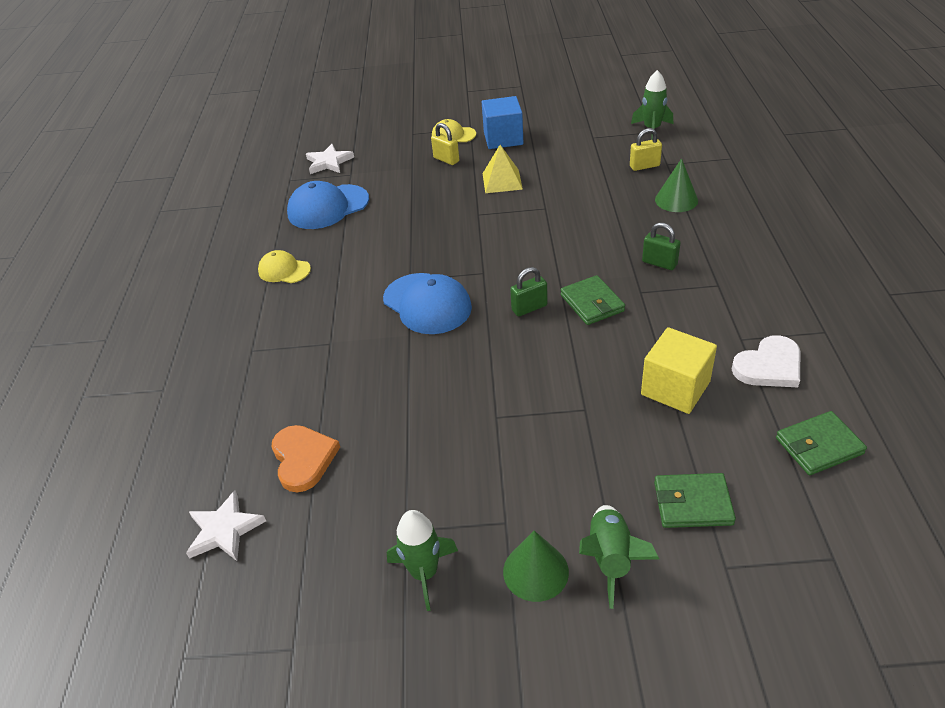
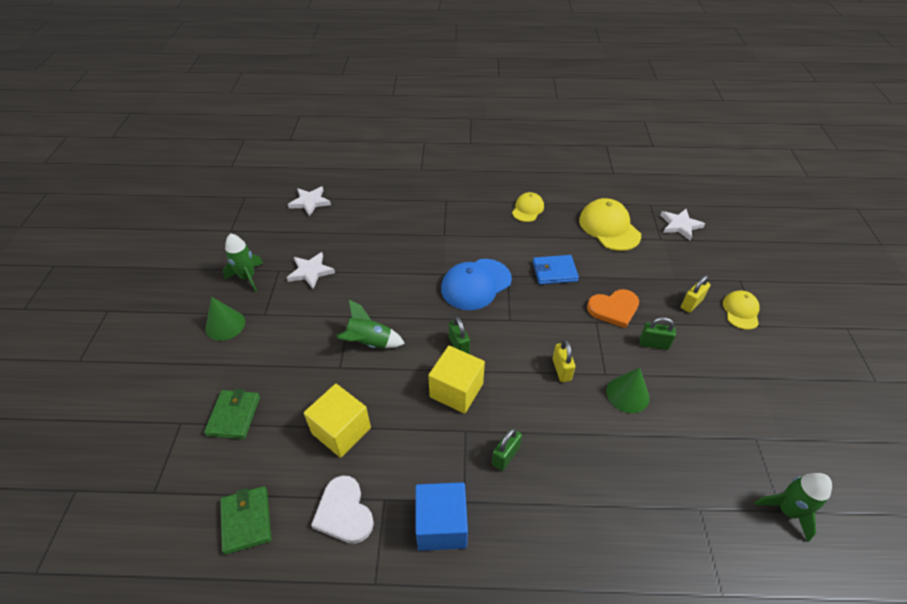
camera: 90 degrees right, 5 degrees up
(303, 459) = (347, 227): orange heart -> orange heart (614, 309)
(328, 207) = (609, 227): blue cap -> yellow cap
(403, 244) = (554, 271): none -> blue wallet
(408, 484) = (310, 272): none -> white star
(502, 181) = (653, 344): yellow pyramid -> green padlock
(503, 138) = (740, 352): blue cube -> blue cube (441, 525)
(592, 303) = (456, 390): green wallet -> yellow cube
(610, 558) = (216, 362): green rocket -> green rocket (369, 343)
(644, 166) = (692, 481): yellow padlock -> yellow padlock (561, 370)
(676, 200) = (619, 499): green cone -> green cone (627, 394)

